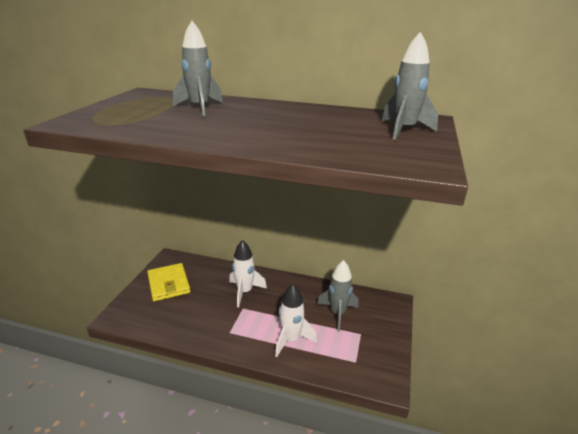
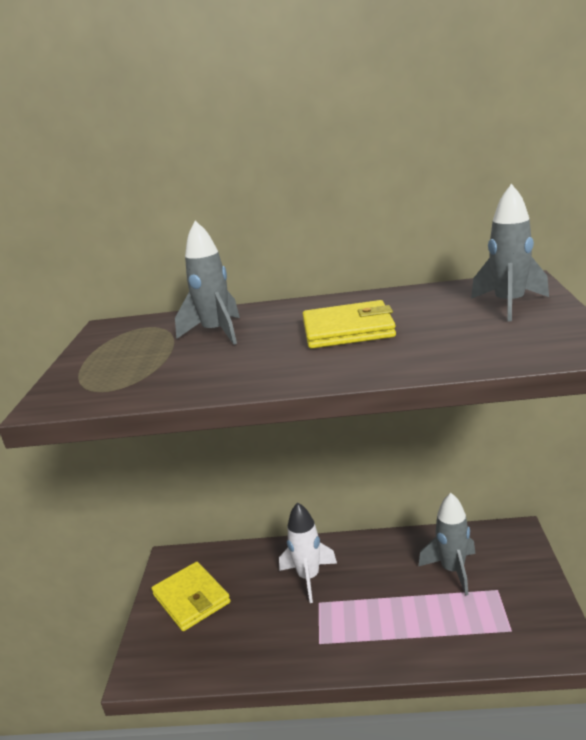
camera: 10 degrees left, 5 degrees down
(281, 122) = (348, 330): none -> yellow wallet
(291, 340) = (410, 627): white rocket -> none

